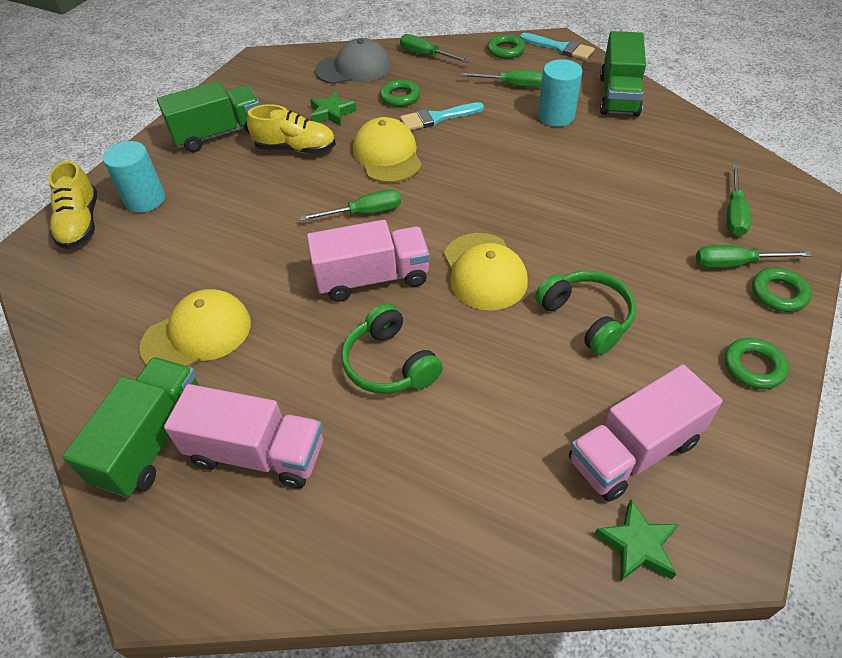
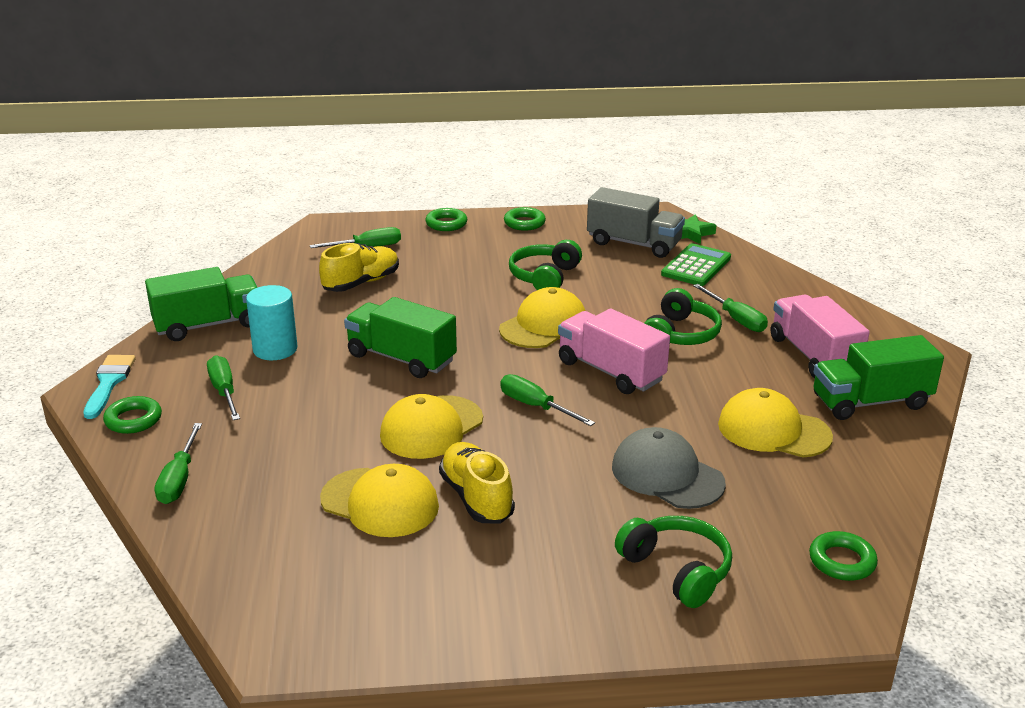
camera: 125 degrees left, 20 degrees down
(80, 224) = (767, 599): yellow shoe -> yellow shoe (361, 283)
(145, 200) = (677, 570): turquoise cylinder -> green headphones
(219, 134) = (504, 581): green truck -> green truck (401, 358)
(331, 113) = (380, 503): green star -> yellow cap
(354, 68) = (252, 531): grey cap -> grey cap (667, 475)
(400, 97) = (303, 462): green ring -> green ring (842, 561)
(437, 118) = (332, 420): turquoise brush -> none
(530, 482) = (696, 266): none -> green calculator
(633, 451) = (633, 244): pink truck -> grey truck
(735, 264) = (429, 239): green screwdriver -> green screwdriver (736, 319)

